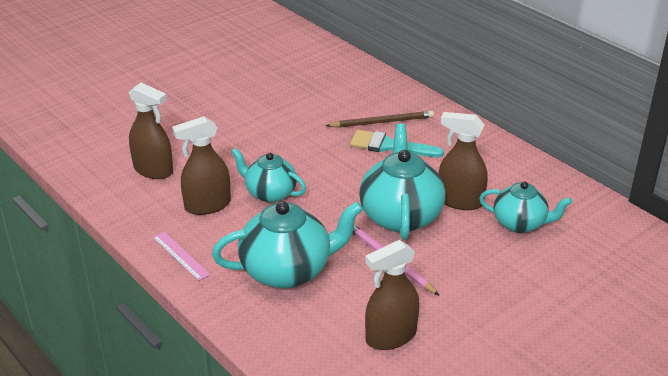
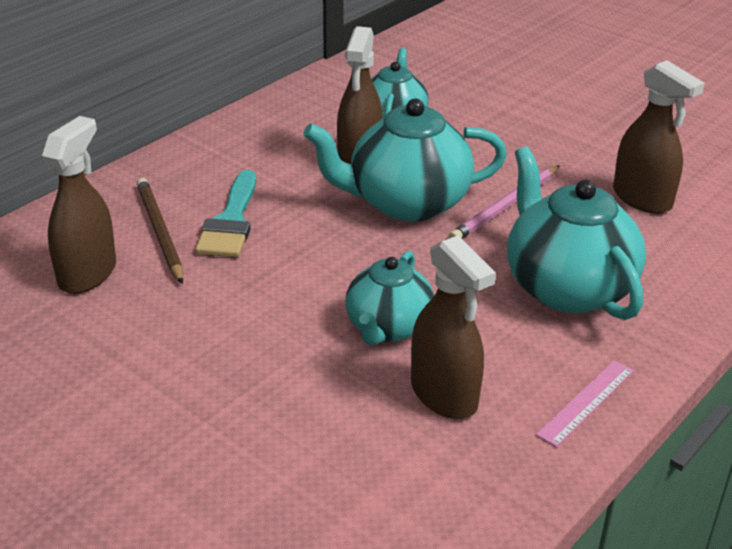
camera: 100 degrees left, 0 degrees up
(153, 170) = (354, 492): brown spray bottle -> brown spray bottle (87, 274)

